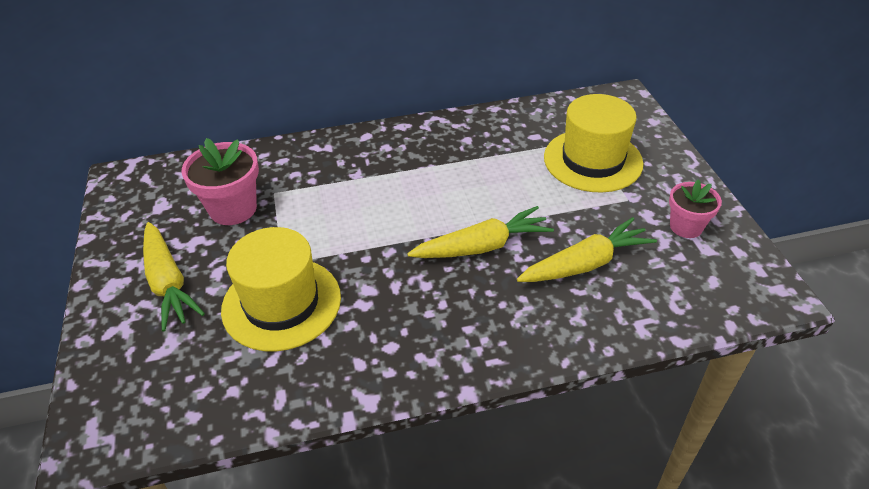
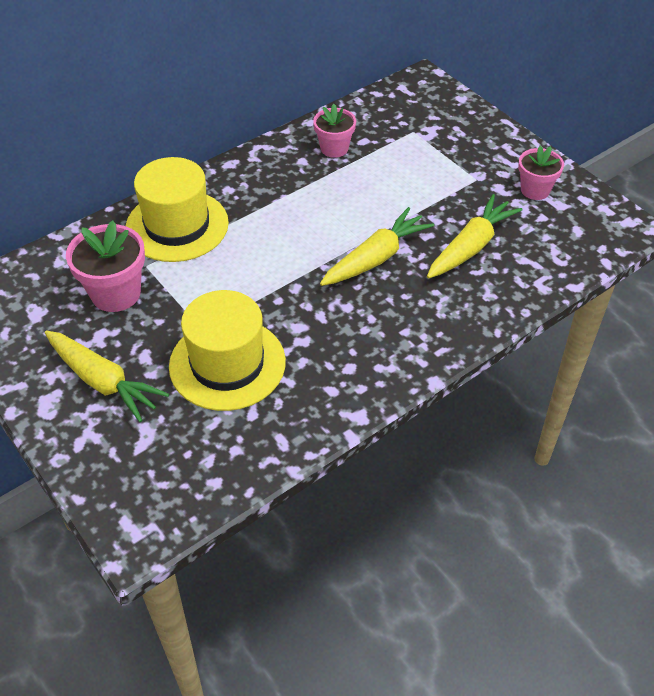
camera: 25 degrees left, 5 degrees up
(503, 136) = (334, 148): none -> pink flower pot
(593, 160) = (428, 150): yellow hat -> yellow hat (177, 225)

